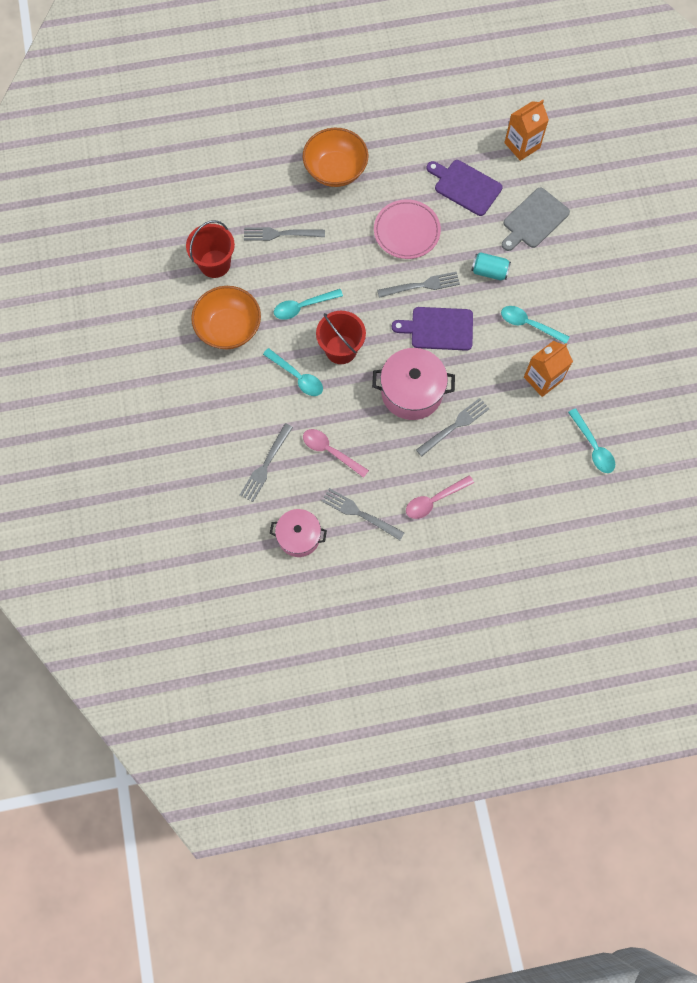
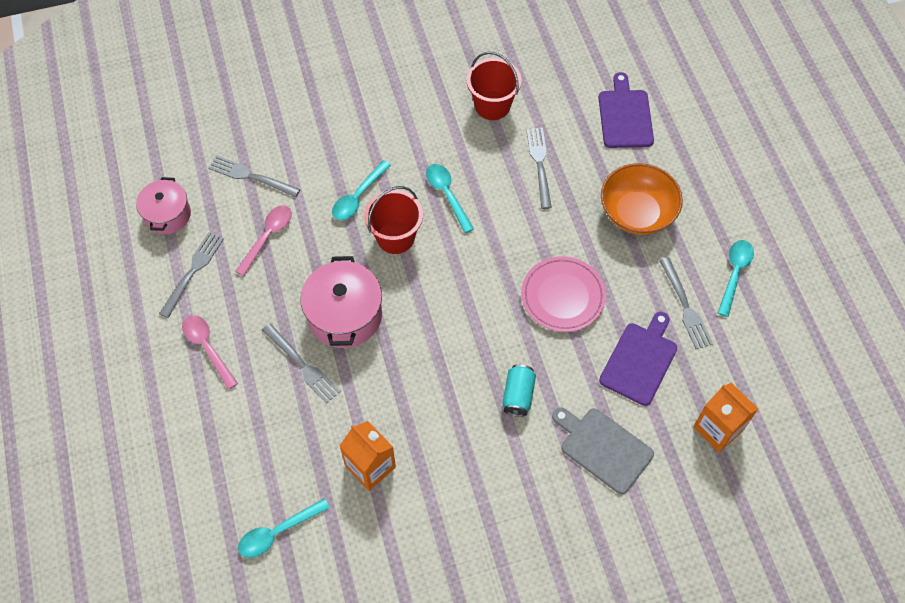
camera: 85 degrees right, 10 degrees down
(229, 328) = (413, 126): orange bowl -> none
(422, 285) = (489, 318): grey fork -> grey fork (685, 307)
(438, 329) = (431, 340): purple cutting board -> purple cutting board (625, 116)
(529, 324) = (446, 447): turquoise spoon -> turquoise spoon (734, 274)

